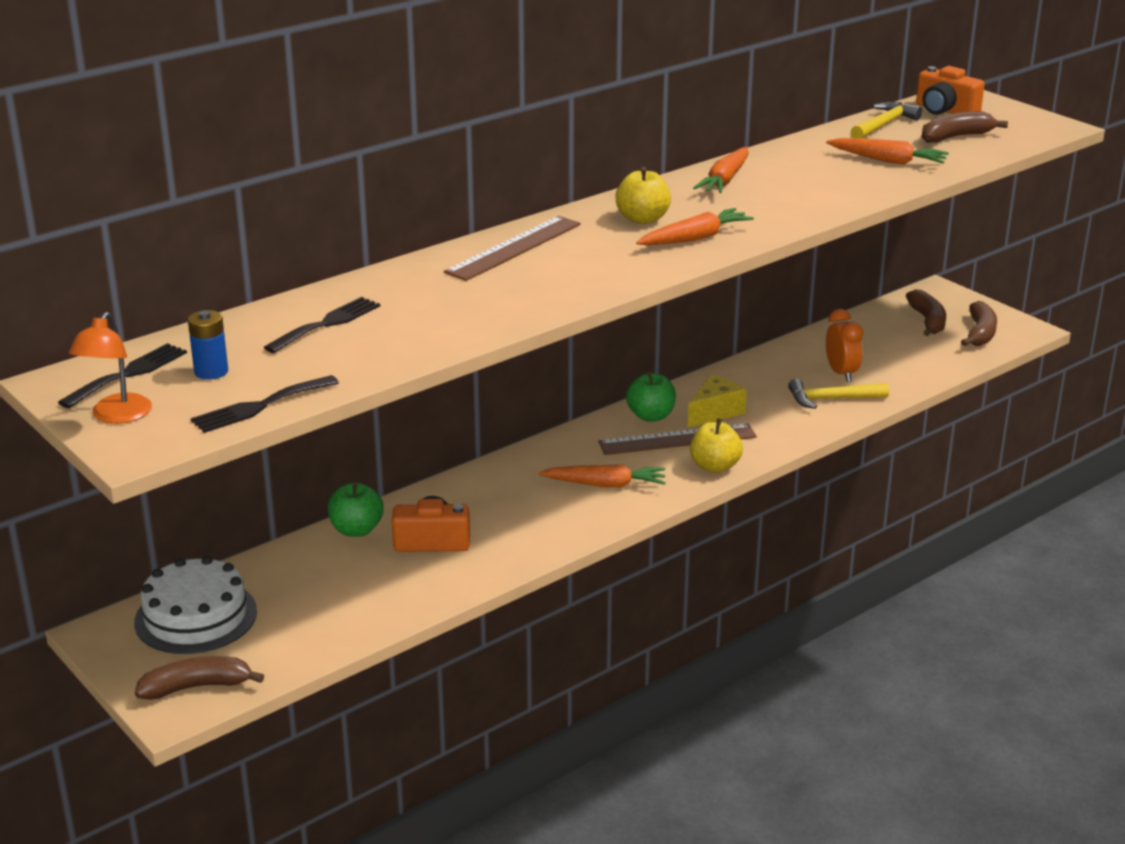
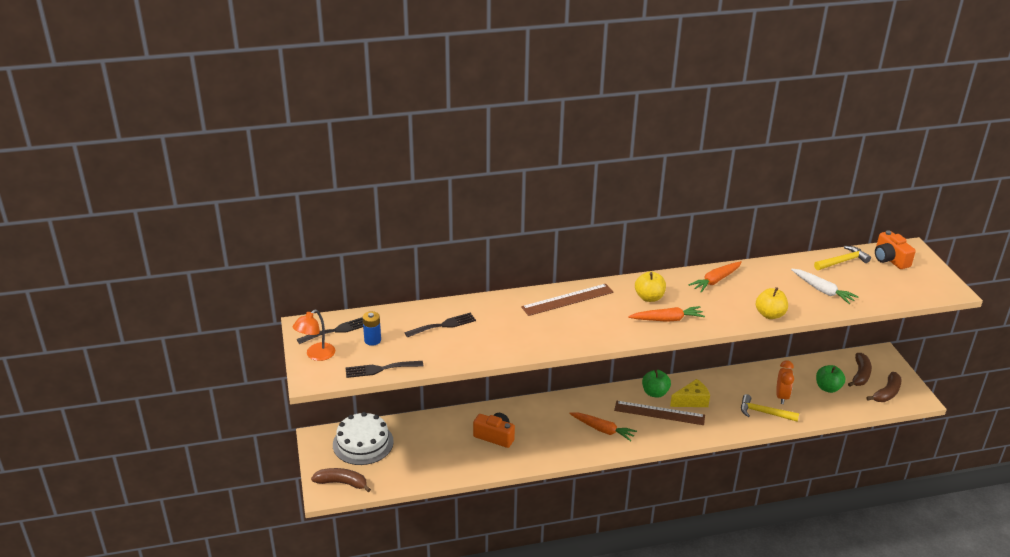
camera: 25 degrees right, 5 degrees up
(356, 530) = (463, 417): green apple -> green apple (828, 388)
(714, 466) = (668, 437): yellow apple -> yellow apple (770, 314)
(888, 160) = (822, 291): orange carrot -> white carrot
(956, 137) = (879, 282): brown banana -> none

